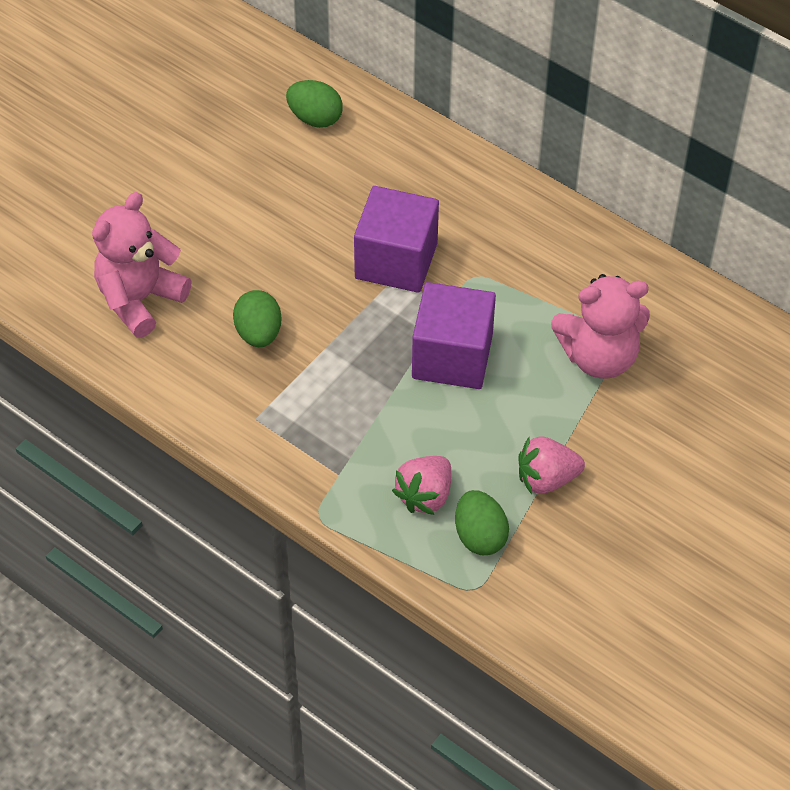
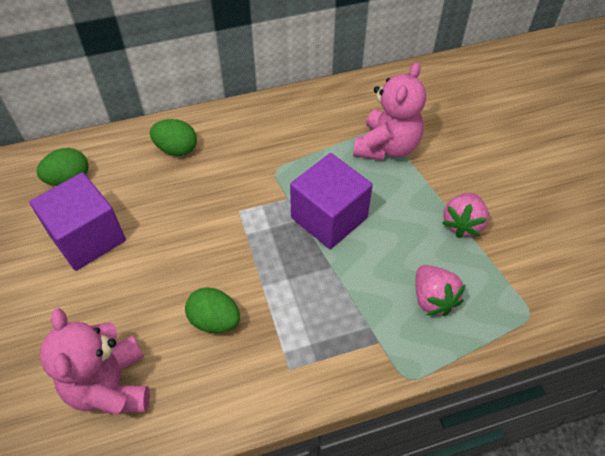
camera: 55 degrees left, 0 degrees up
(396, 261) = (226, 203): purple cube -> purple cube (87, 238)
(480, 536) = (487, 286): green egg -> green egg (176, 149)

